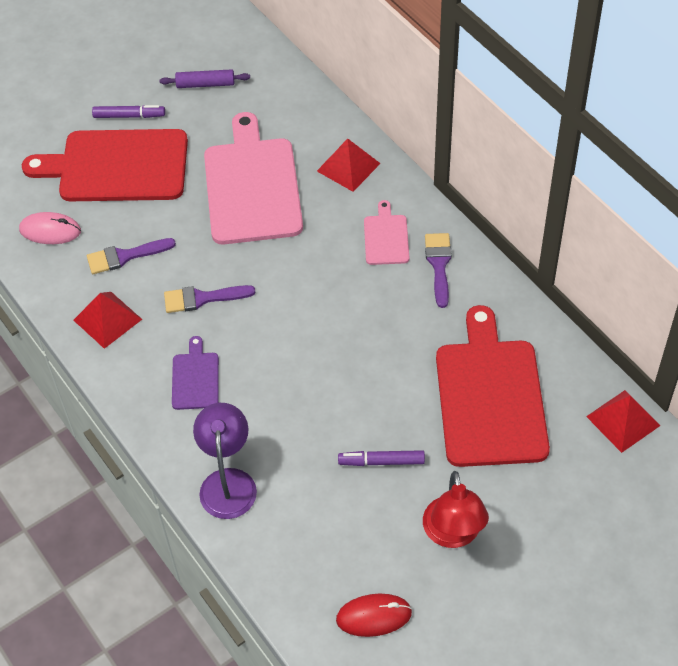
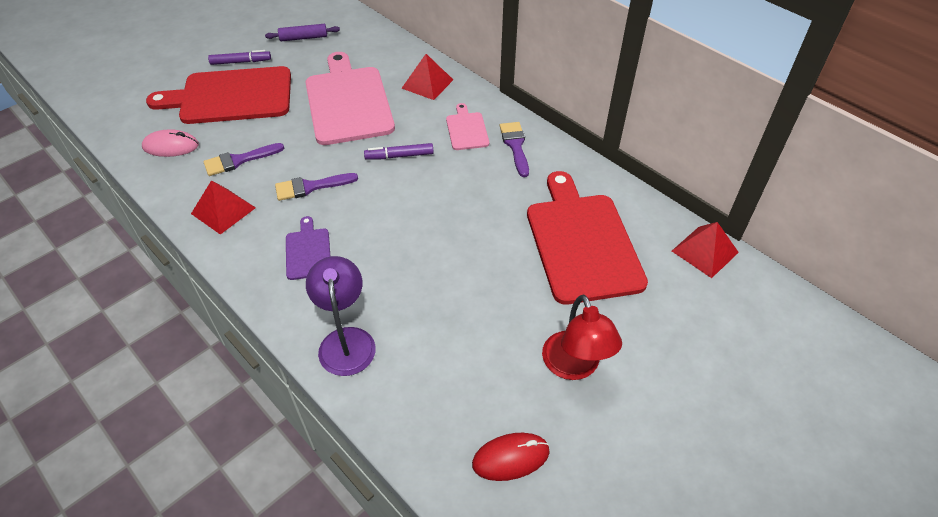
camera: 10 degrees left, 5 degrees down
(381, 461) = (493, 307): purple marker -> purple marker (399, 156)

